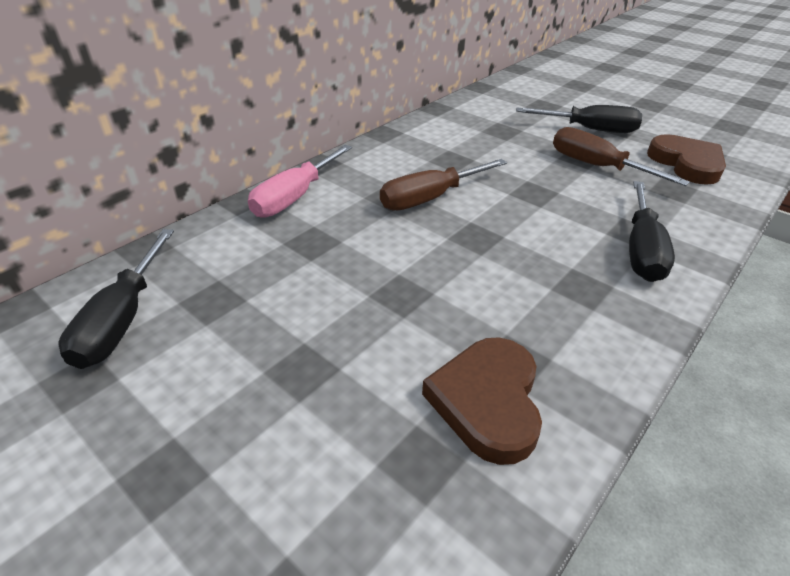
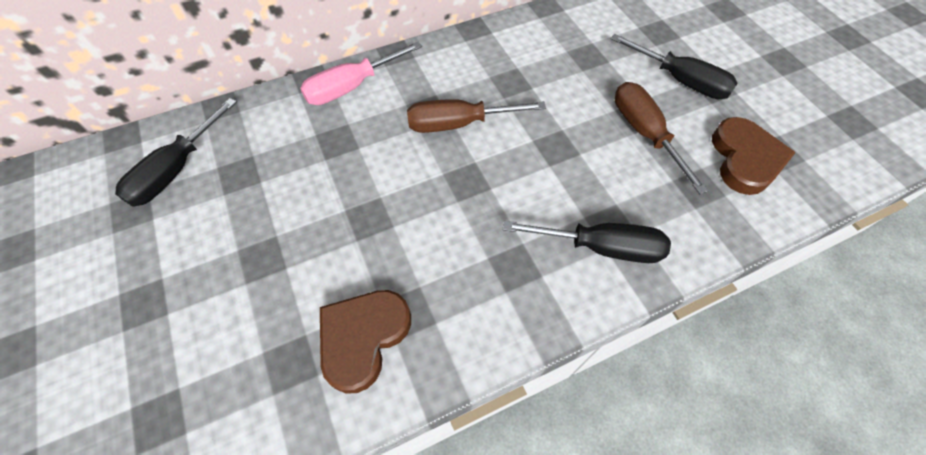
camera: 25 degrees right, 20 degrees up
(641, 249) = (600, 247): black screwdriver -> black screwdriver turned 120 degrees counterclockwise

